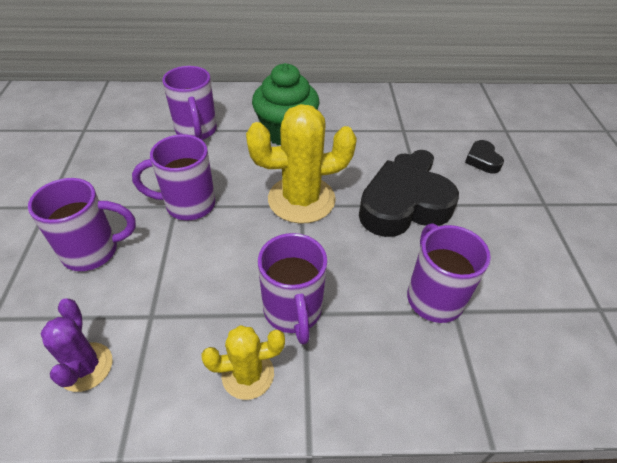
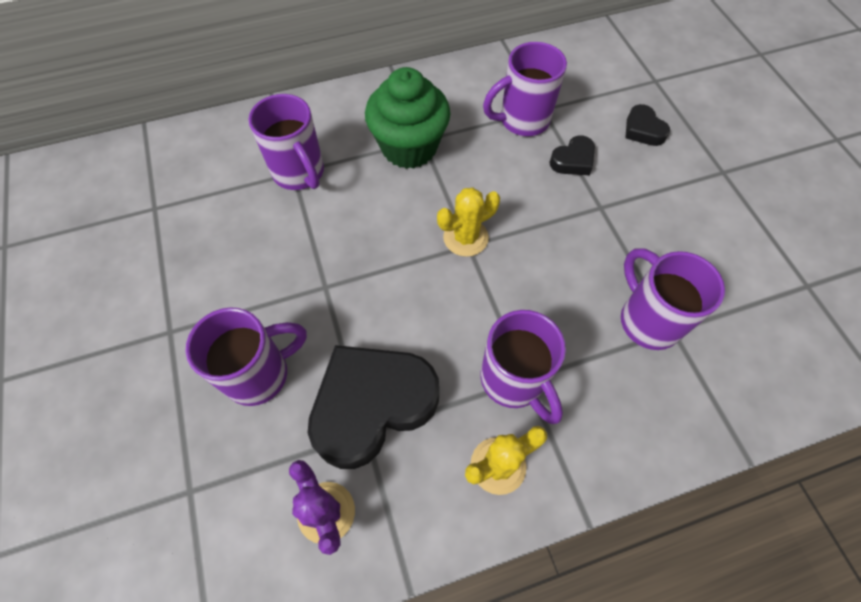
camera: 15 degrees left, 15 degrees up
(188, 205) = (340, 281): purple mug -> purple mug (522, 120)
(301, 199) = (465, 237): yellow cactus -> yellow cactus, size x0.57
(402, 207) = (579, 217): black heart -> black heart (372, 405)

